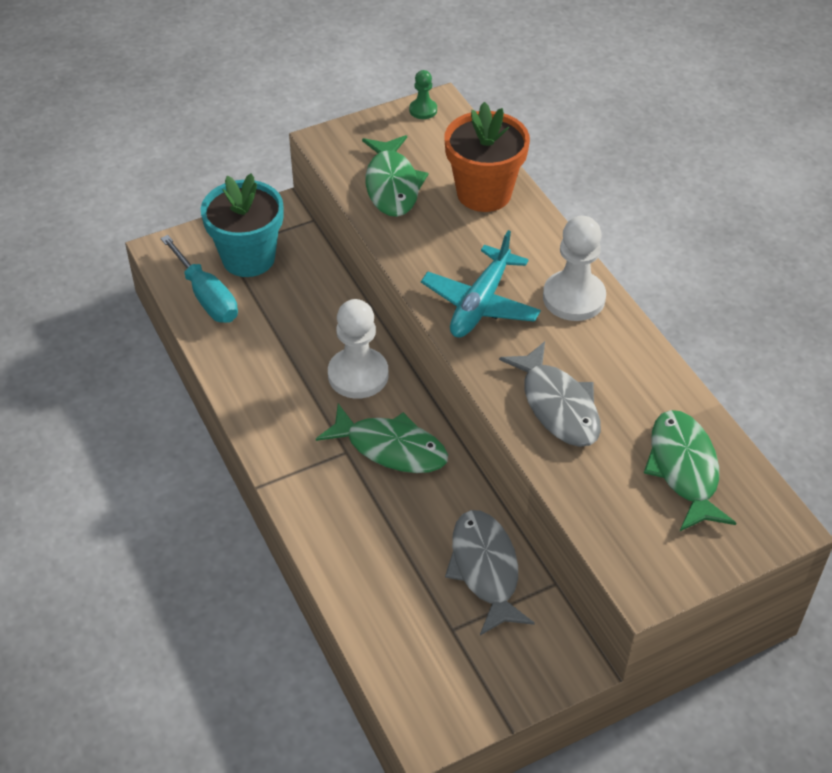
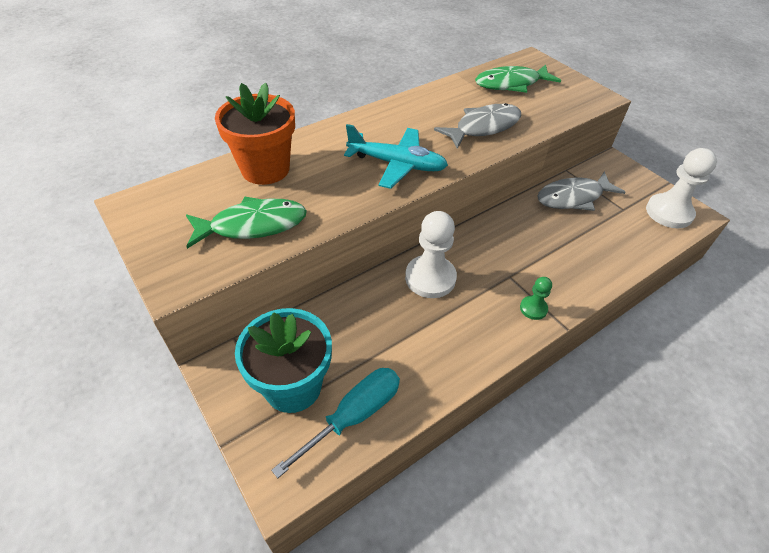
camera: 100 degrees left, 0 degrees up
(391, 448) = (496, 251): green fish -> none
(423, 110) = (137, 214): green pawn -> green pawn (533, 308)
(574, 298) = (380, 123): white pawn -> white pawn (669, 212)

